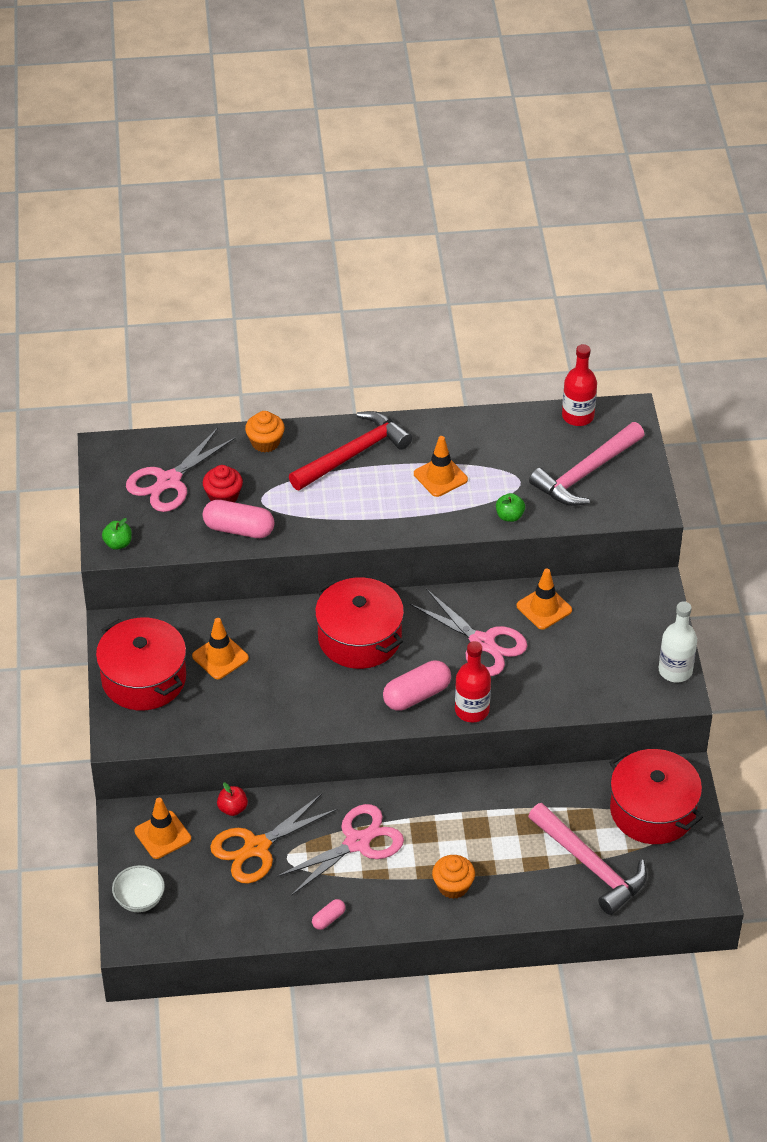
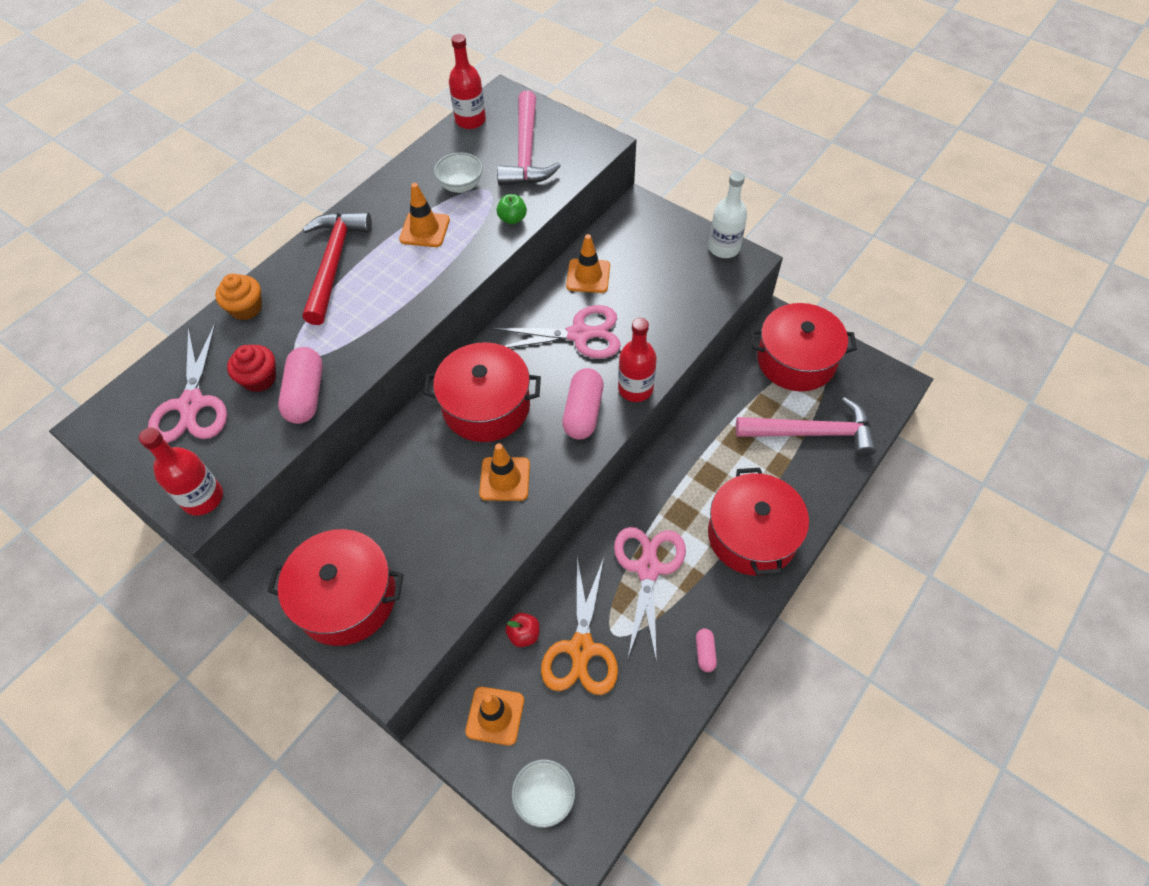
camera: 45 degrees left, 10 degrees up
(118, 543) = (203, 498): green apple -> red bottle
(220, 657) = (393, 519): orange traffic cone -> orange traffic cone (505, 479)
(239, 529) = (306, 395): pink capsule -> pink capsule turned 60 degrees counterclockwise
(453, 886) = (752, 535): orange cupcake -> red pot
(505, 463) = (461, 186): none -> white bowl

